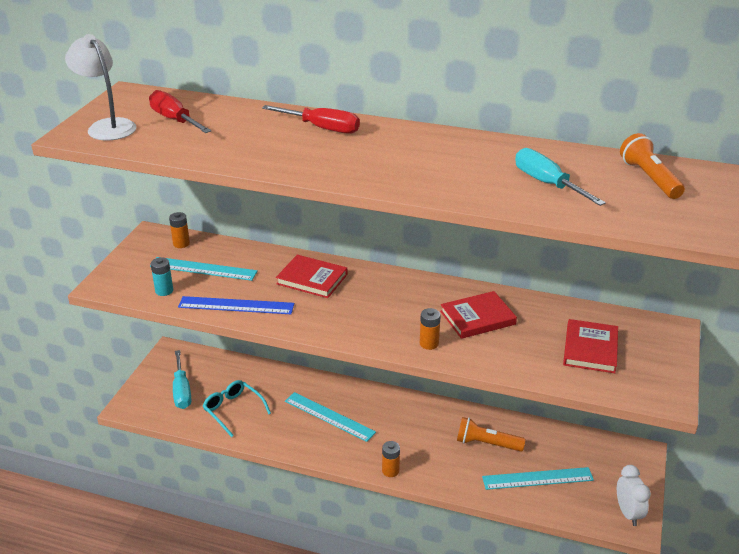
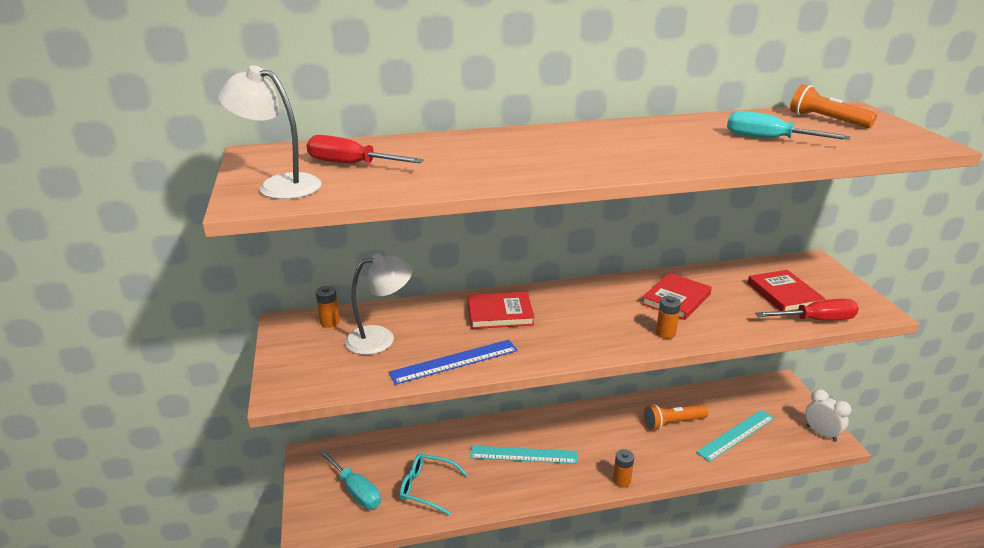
camera: 30 degrees left, 5 degrees down
(164, 291) = (361, 373): turquoise battery -> none
(203, 269) = (380, 338): turquoise ruler -> white lamp
(321, 128) = (514, 141): red screwdriver -> red screwdriver (816, 320)

